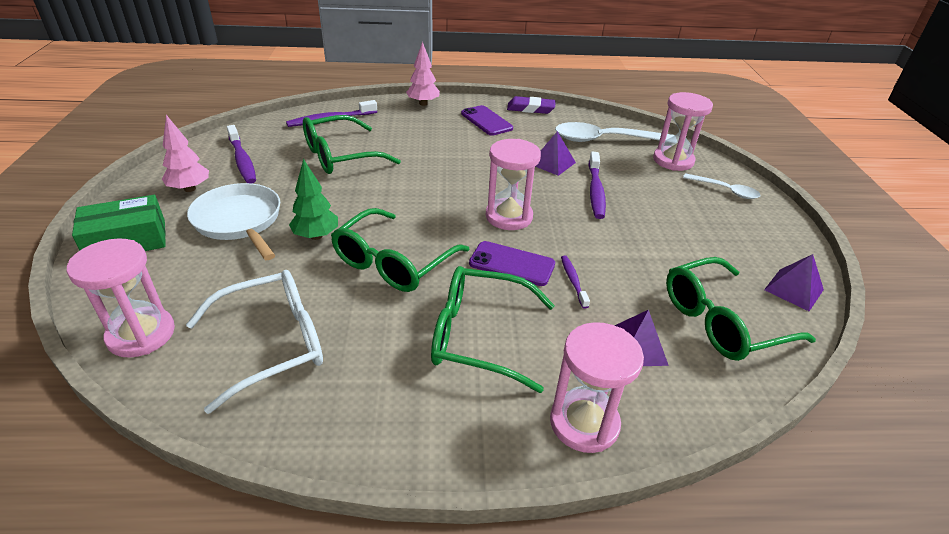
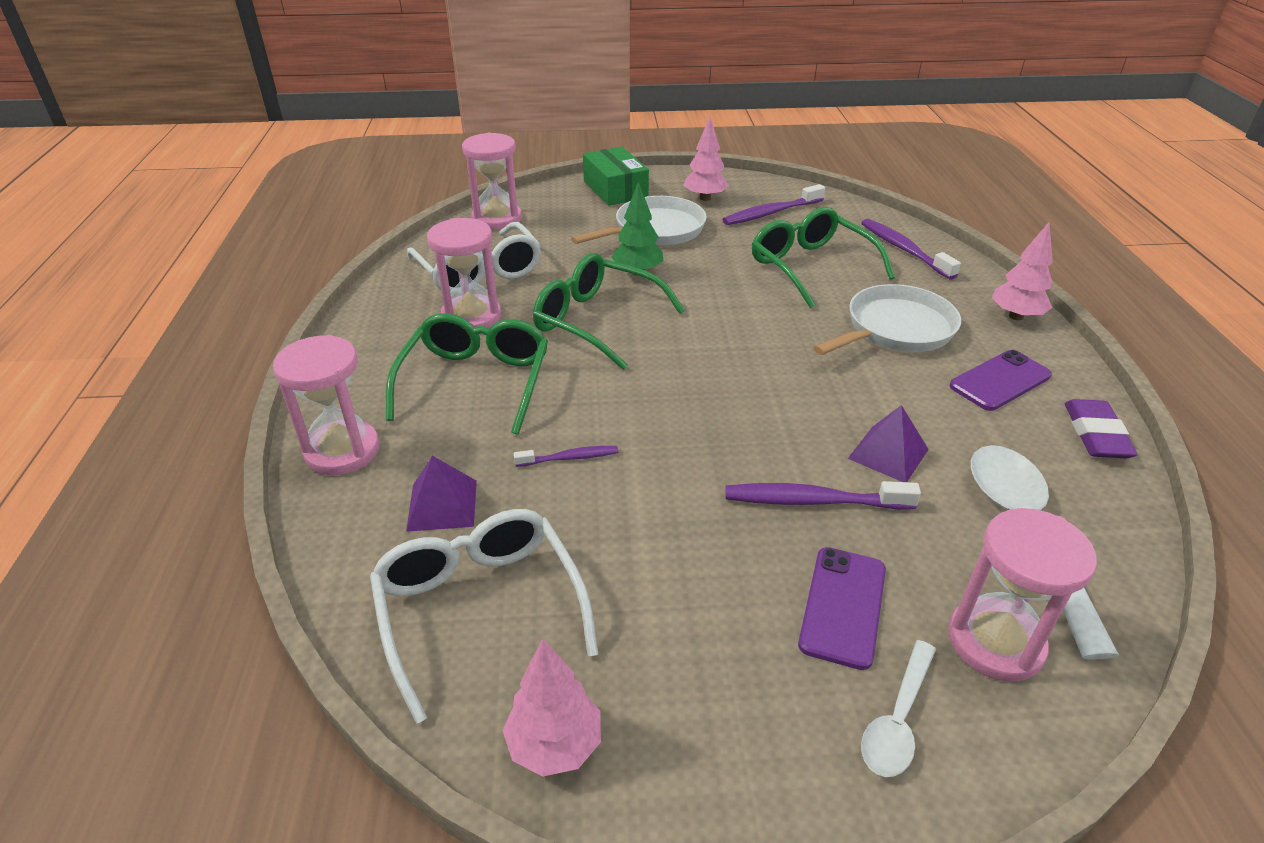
camera: 90 degrees right, 0 degrees up
(430, 140) = (895, 329): none -> white pan
(509, 217) = (709, 404): pink hourglass -> pink hourglass (471, 317)
(512, 264) = (602, 405): purple phone -> purple phone (843, 606)
(723, 321) = (480, 610): green glasses -> white glasses
(794, 289) = (555, 745): purple pyramid -> pink tree

